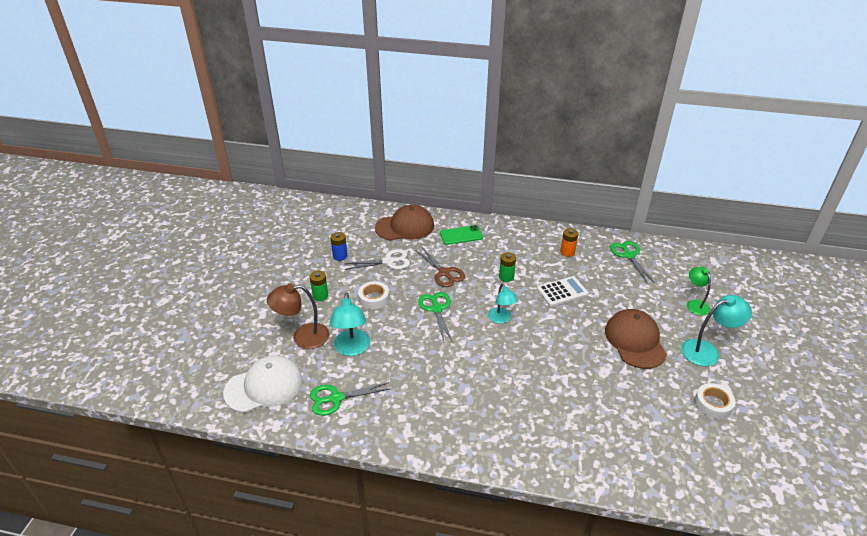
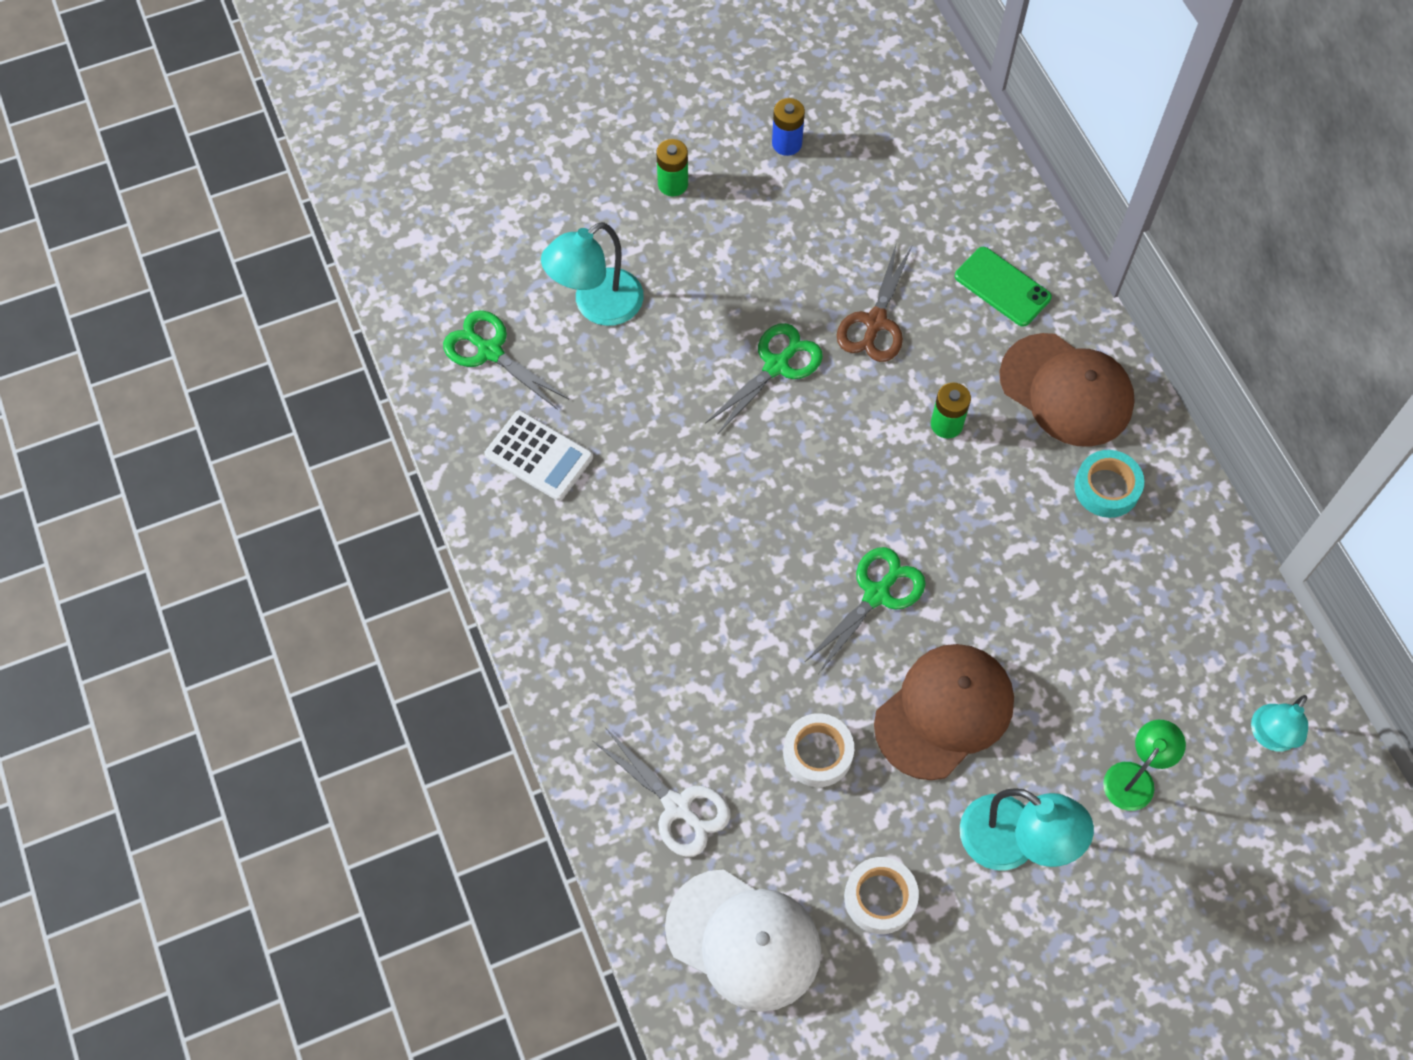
camera: 55 degrees right, 25 degrees up
(264, 386) = (444, 247): white cap -> white cap (743, 939)
(303, 337) = (569, 225): brown lamp -> none
(374, 298) = (728, 261): white tape -> white tape (817, 753)
(388, 261) = (834, 222): white scissors -> white scissors (677, 807)
(405, 227) = (948, 185): brown cap -> brown cap (1066, 390)
(501, 319) = (831, 475): turquoise lamp -> turquoise lamp (1270, 736)
(562, 292) = (981, 534): white calculator -> white calculator (539, 456)
(567, 252) = (1106, 488): orange battery -> turquoise tape
(629, 255) = (1191, 600): green scissors -> green scissors (877, 594)

